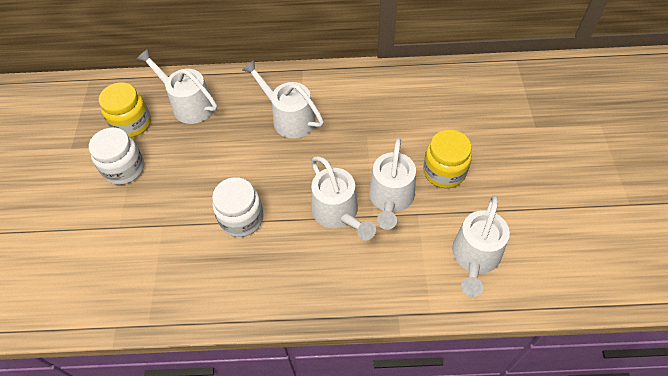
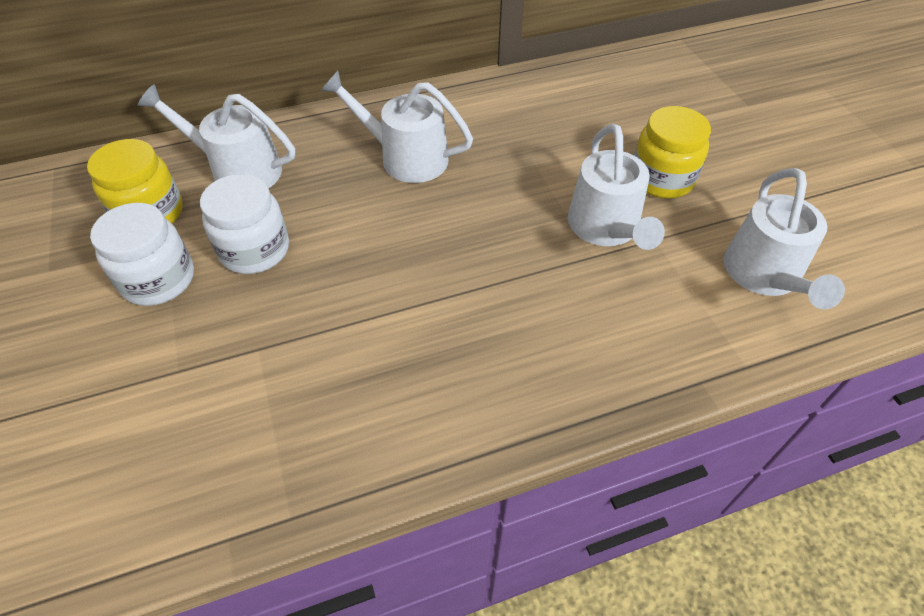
camera: 20 degrees left, 5 degrees down
(241, 218) = (390, 307): white jar -> white jar (255, 250)
(338, 213) = (539, 264): white watering can -> none

